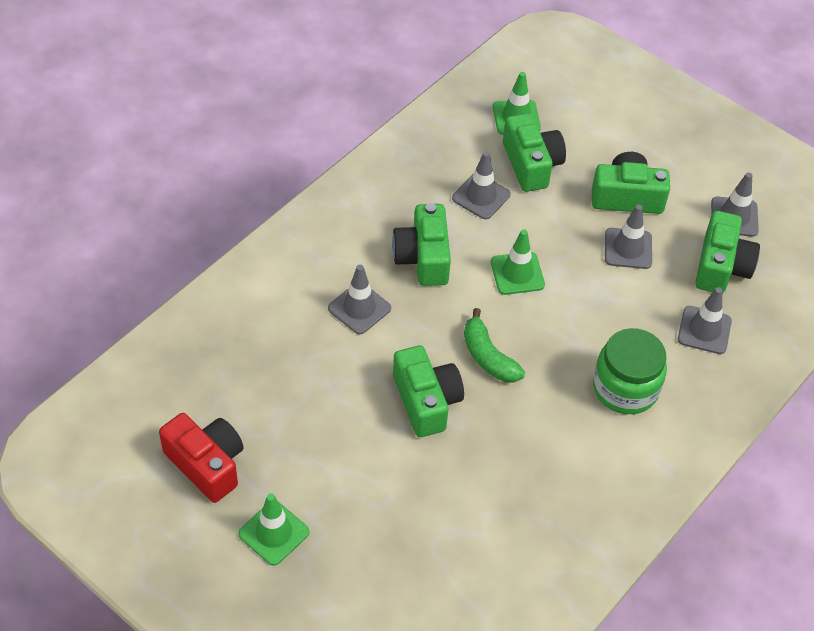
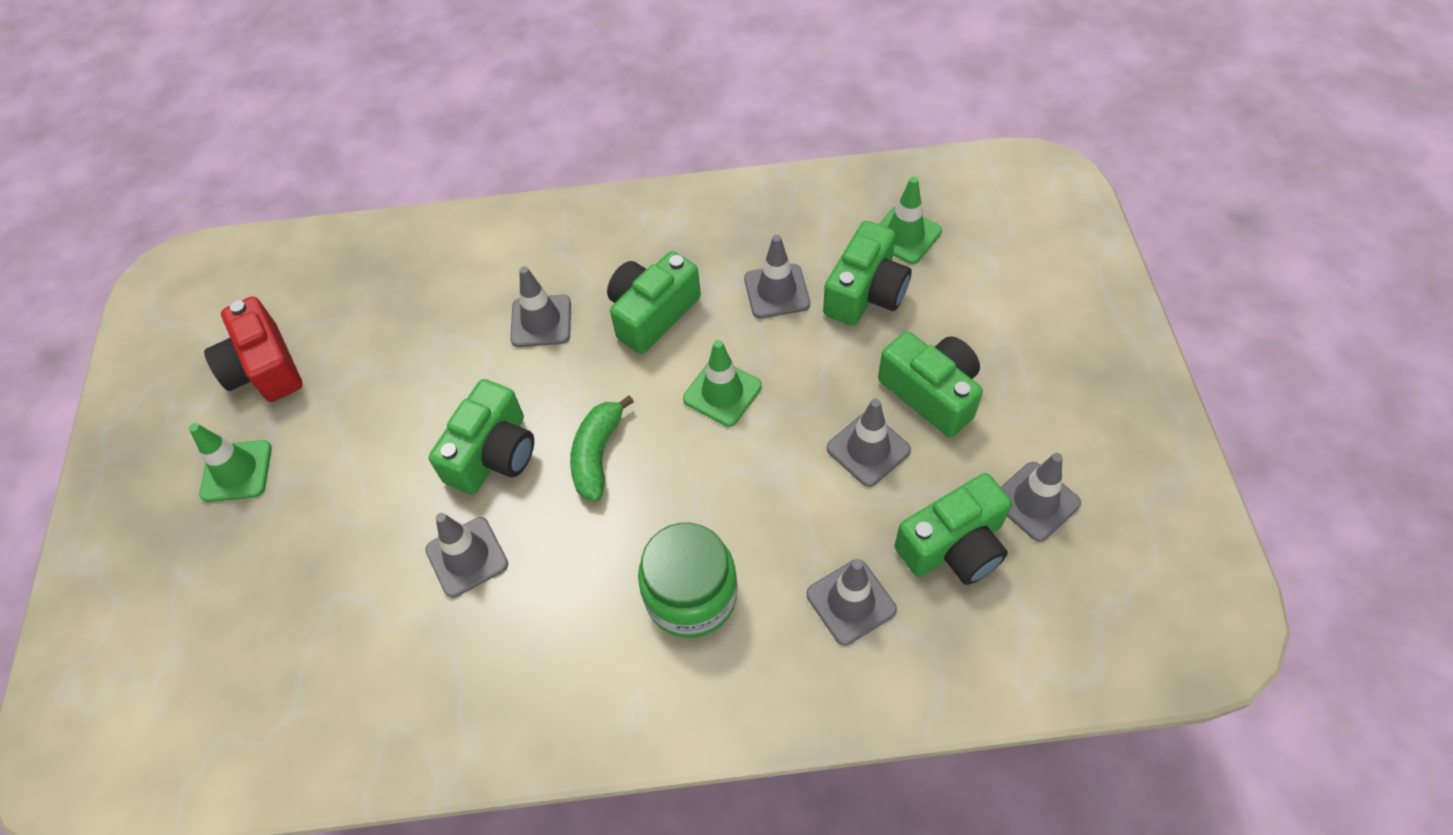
camera: 50 degrees right, 5 degrees up
(206, 464) = (264, 368): red camera -> red camera turned 150 degrees clockwise
(482, 464) = (467, 557): none -> grey traffic cone

